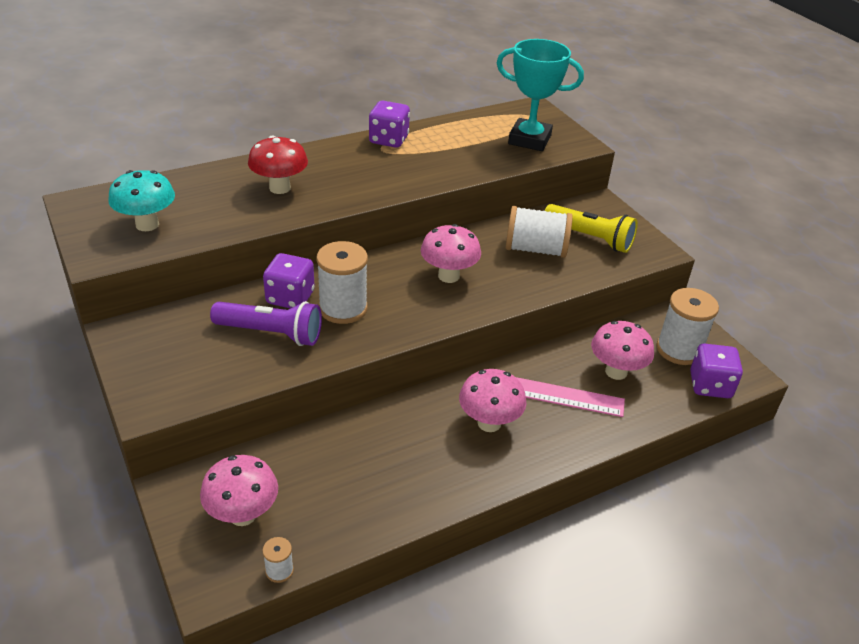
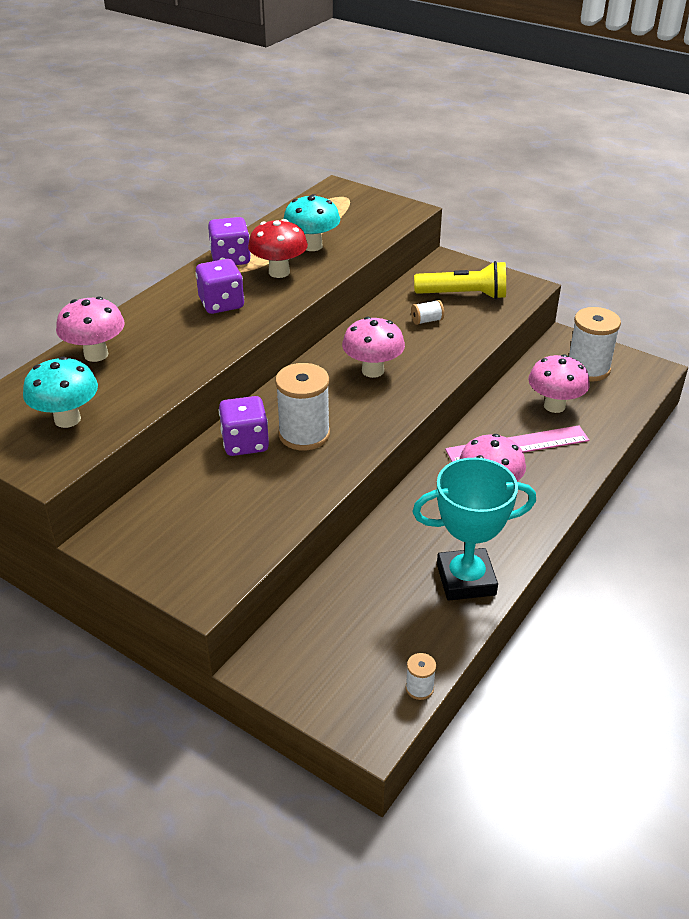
camera: 25 degrees left, 0 degrees up
(243, 514) = (345, 658): pink mushroom -> pink mushroom (96, 354)
(271, 333) = (257, 482): purple flashlight -> none
(280, 188) = (169, 338): red mushroom -> red mushroom (279, 272)
(466, 150) = (312, 246): none -> turquoise mushroom
(529, 140) = (360, 219): turquoise trophy -> turquoise trophy (466, 579)
(535, 249) = (427, 320): white spool -> white spool, size x0.46
(710, 385) = (633, 389): purple dice -> purple dice (221, 304)

